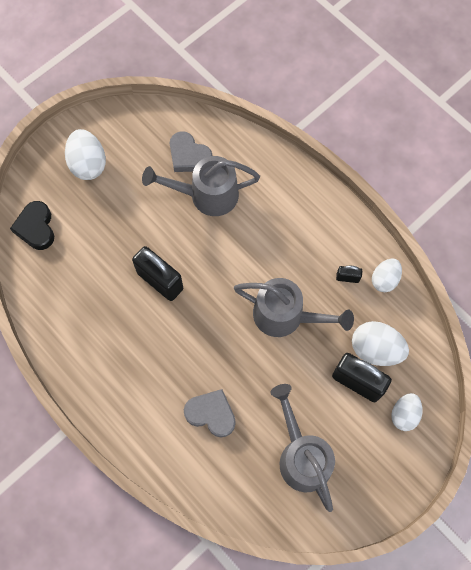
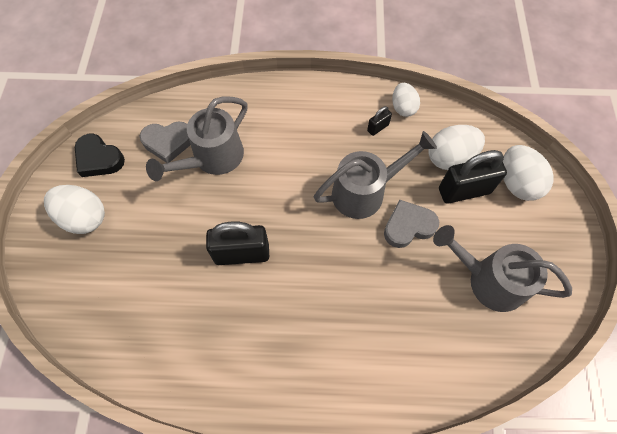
camera: 45 degrees left, 5 degrees down
(36, 228) = (84, 309): black heart -> black heart (99, 159)
(211, 414) = (392, 317): grey heart -> grey heart (408, 226)
(404, 414) = (516, 183): white egg -> white egg, size x1.51

